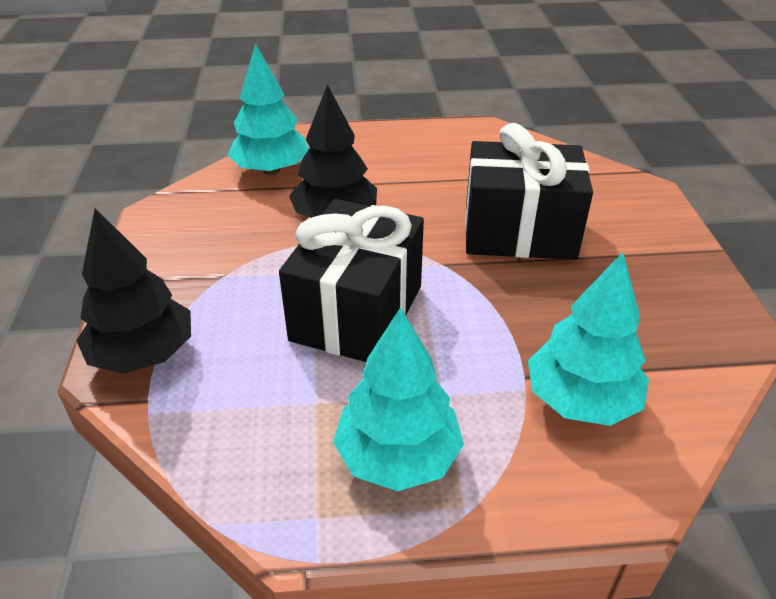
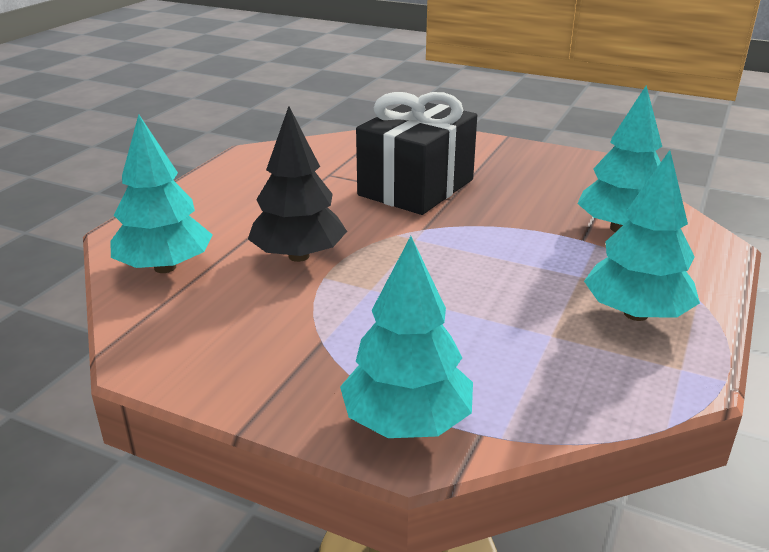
camera: 60 degrees left, 10 degrees down
(143, 354) = (407, 422): black tree -> turquoise tree
(357, 312) = (451, 284): black gift -> none

